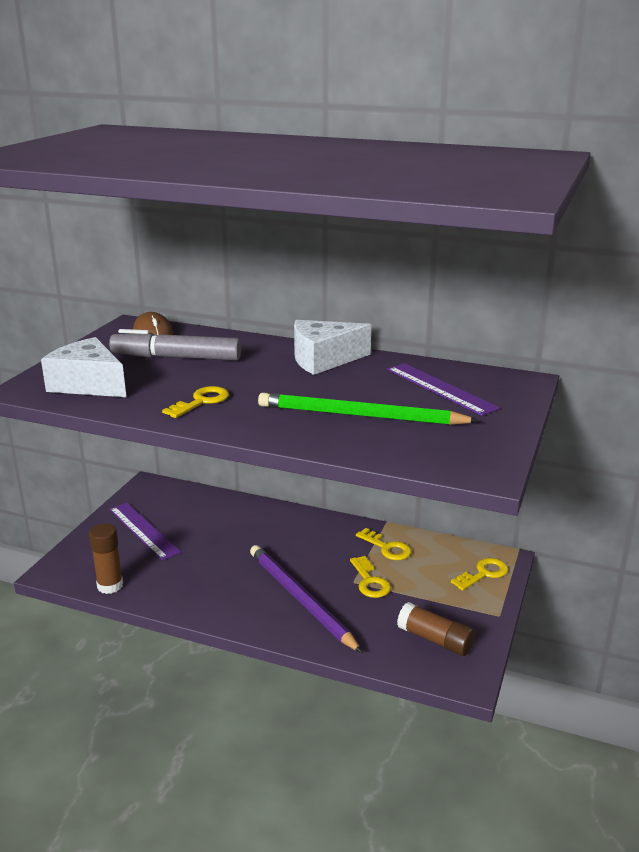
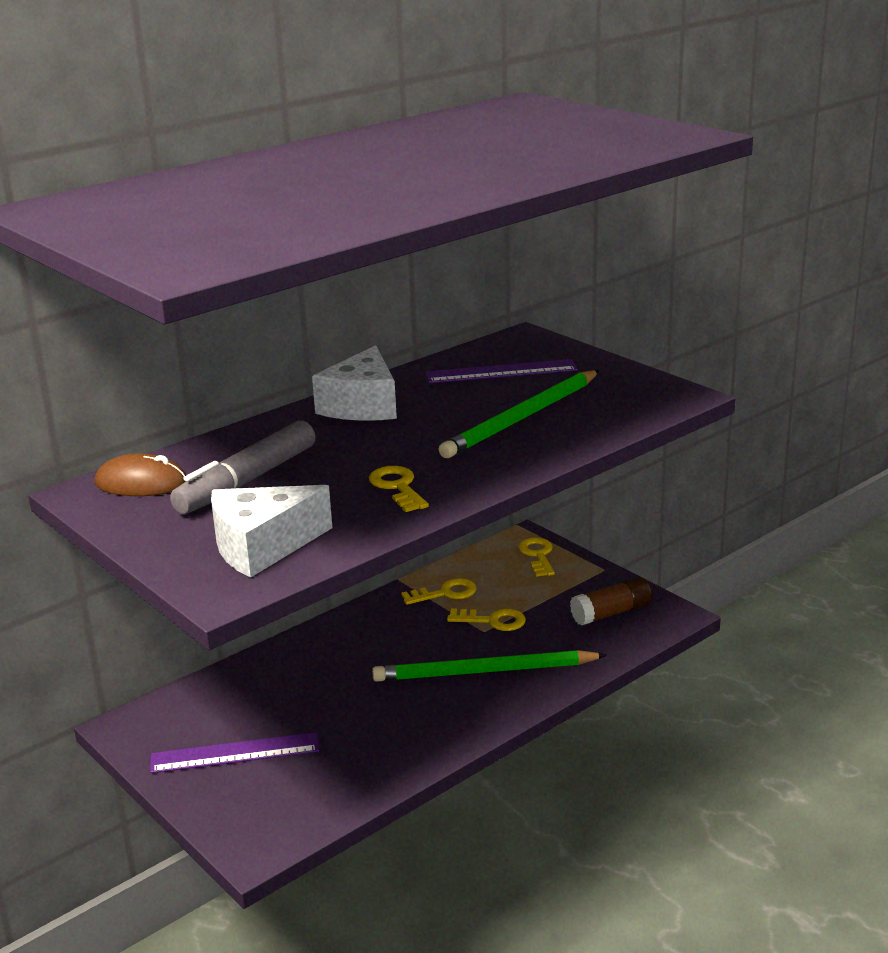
camera: 60 degrees left, 0 degrees up
(110, 586) = (333, 805): brown glue stick -> none
(301, 599) = (485, 671): purple pencil -> green pencil

